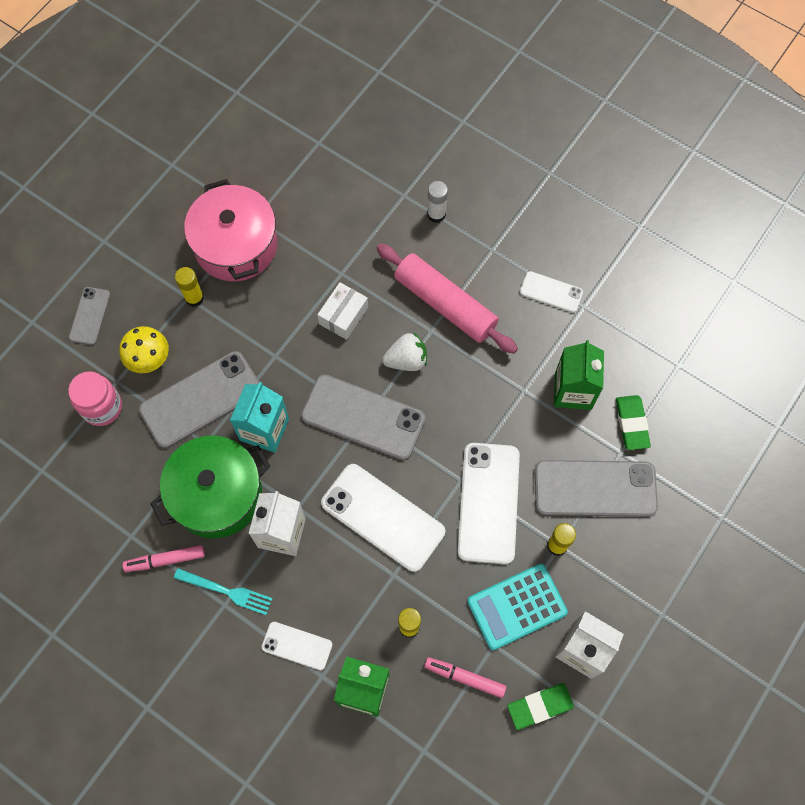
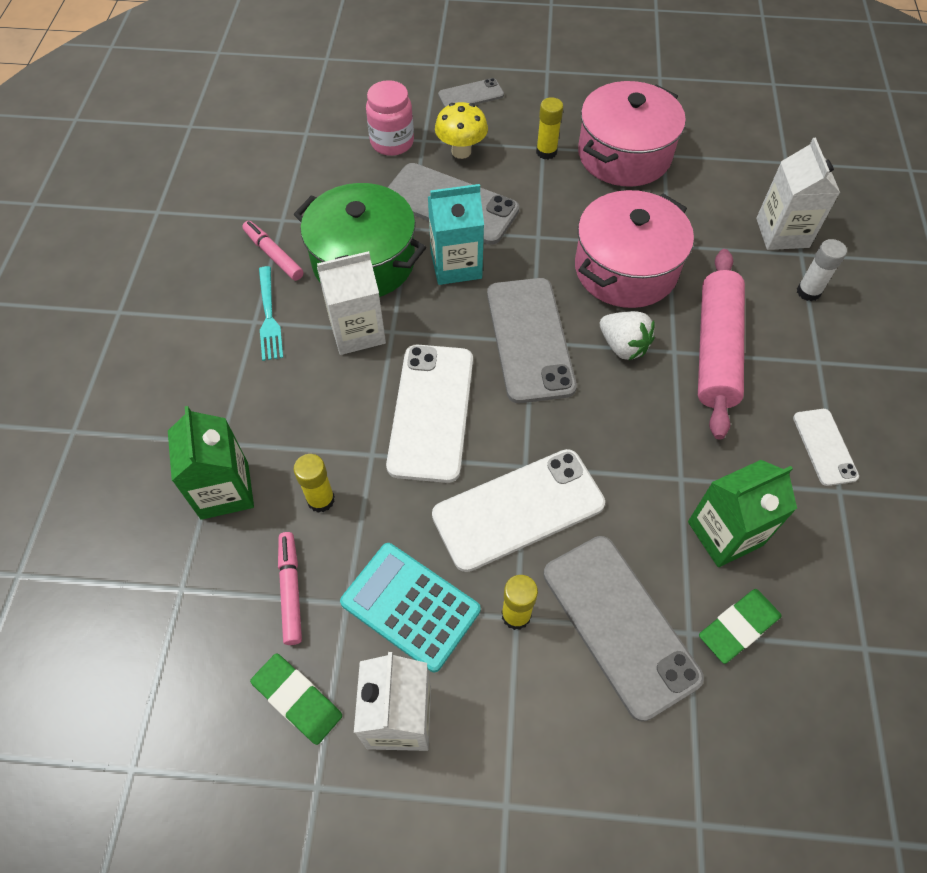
camera: 60 degrees right, 10 degrees down
(297, 646) = (243, 403): white phone -> none
(343, 315) = (625, 269): white box -> pink pot
(378, 193) = (782, 233): none -> white carton

